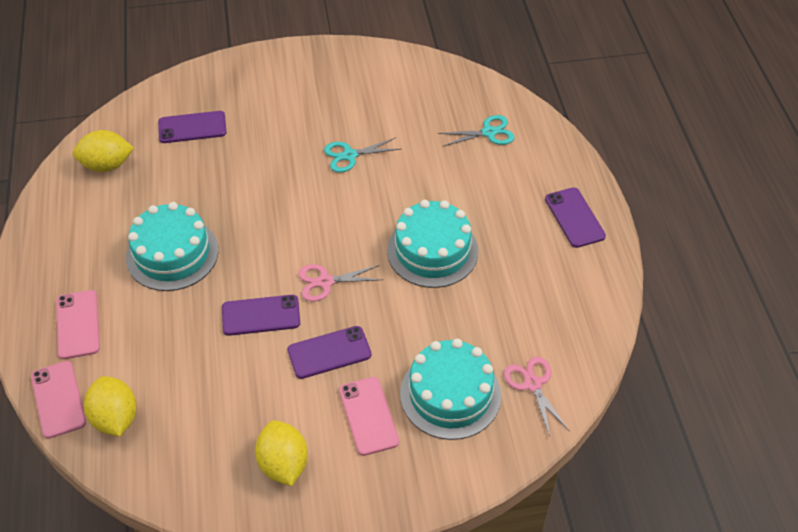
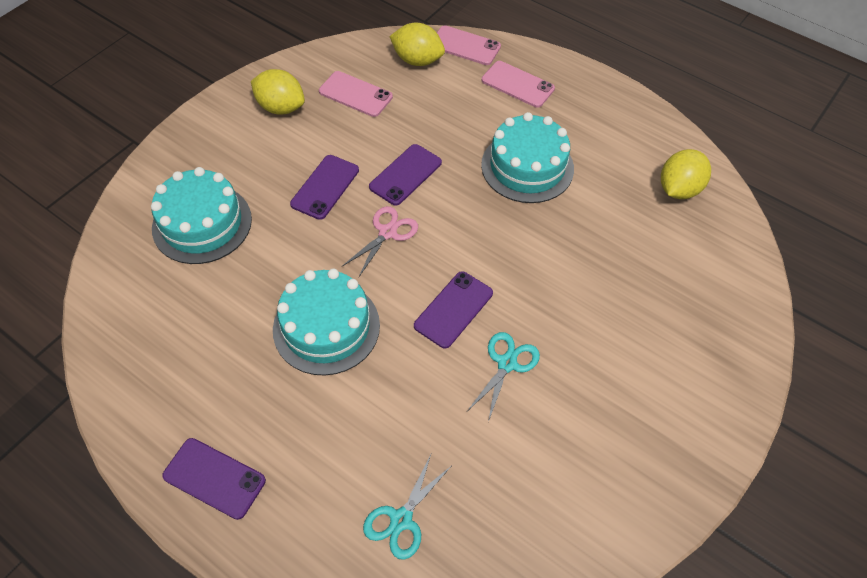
camera: 135 degrees right, 5 degrees up
(192, 127) = (674, 274): purple phone -> purple phone (453, 309)
(368, 416) = (251, 169): pink phone -> pink phone (355, 94)
(532, 384) = (138, 277): pink scissors -> none

